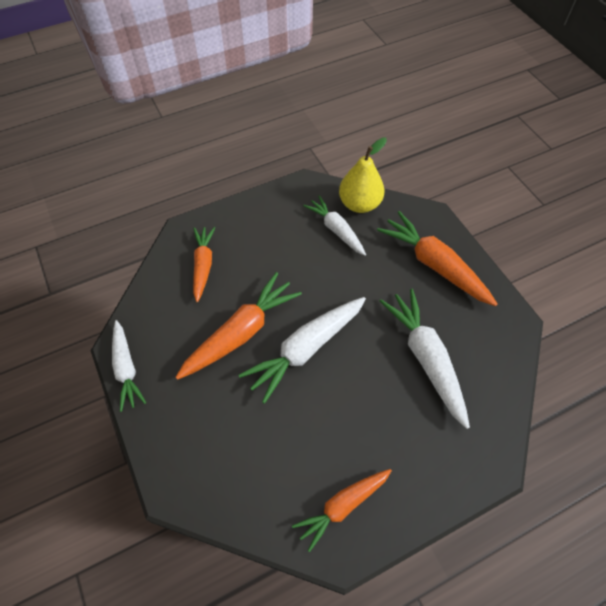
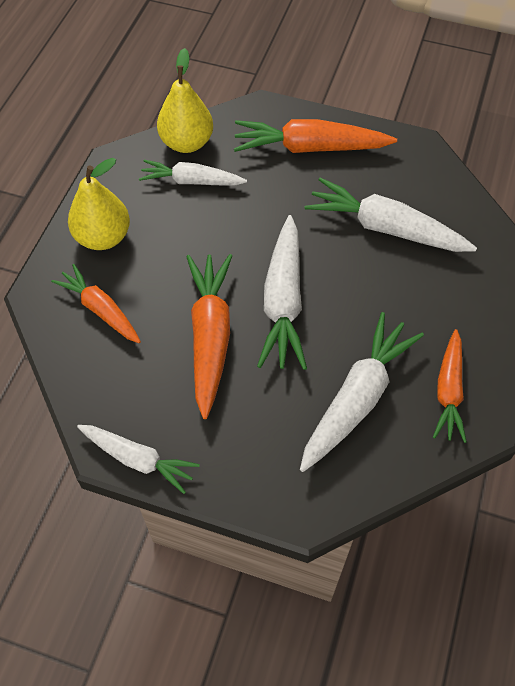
camera: 45 degrees left, 0 degrees up
(250, 225) = (103, 237): none -> yellow pear
(280, 452) = (357, 398): none -> white carrot

